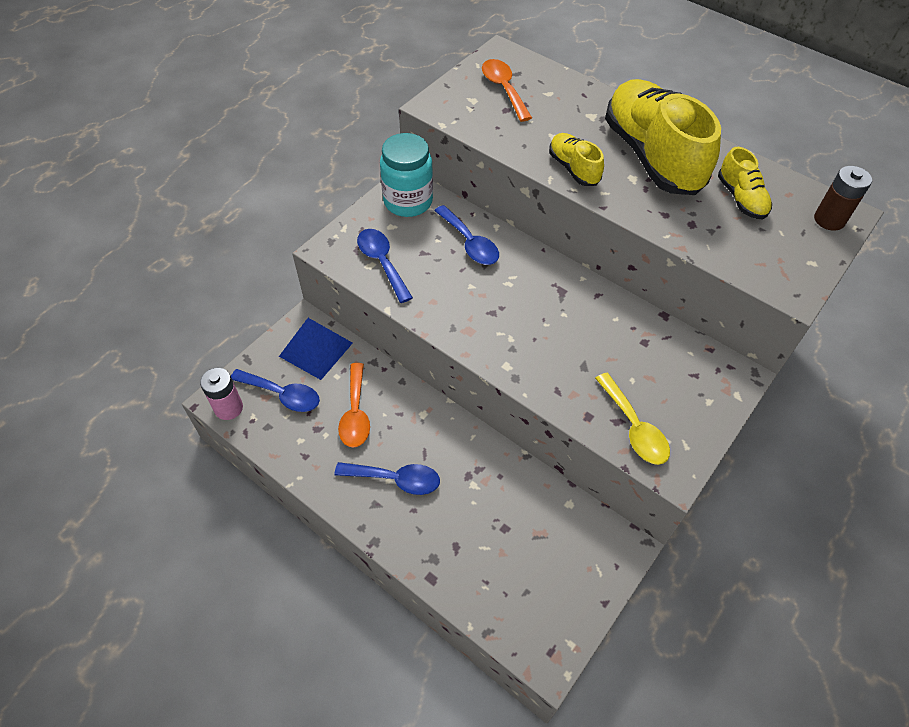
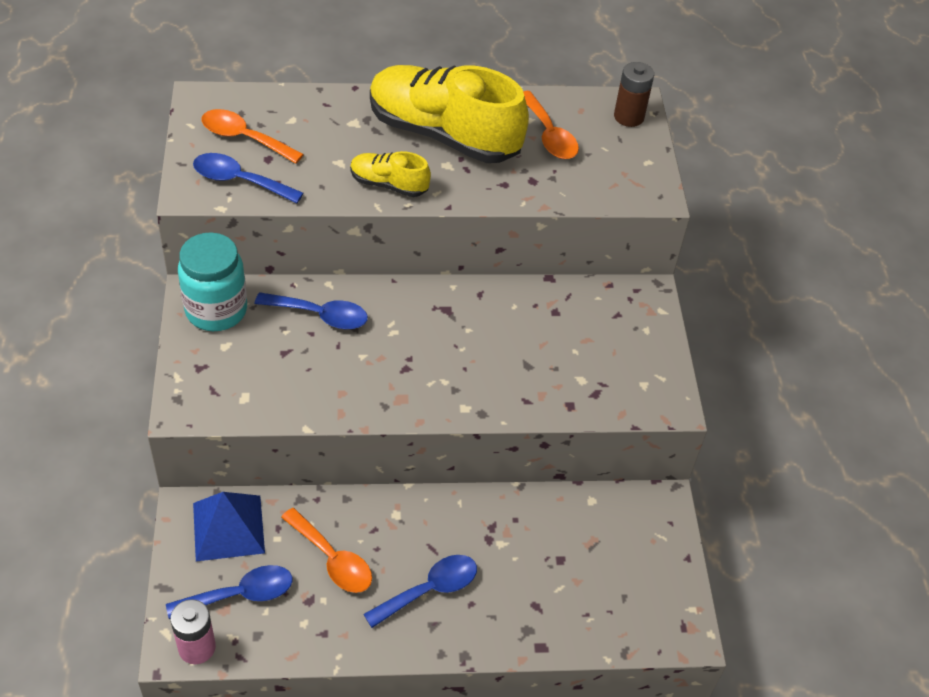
camera: 45 degrees left, 5 degrees down
(382, 262) = (254, 387): blue spoon -> blue spoon (239, 181)
(634, 428) = (612, 390): yellow spoon -> none
(741, 198) = (549, 135): yellow shoe -> orange spoon

